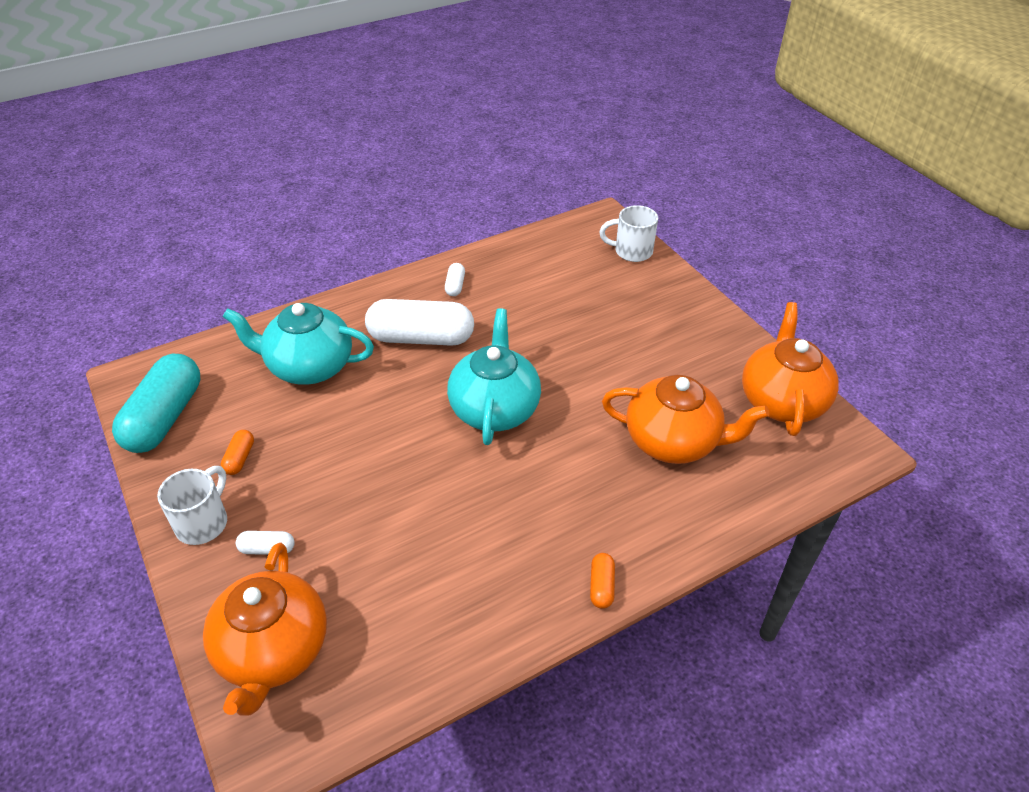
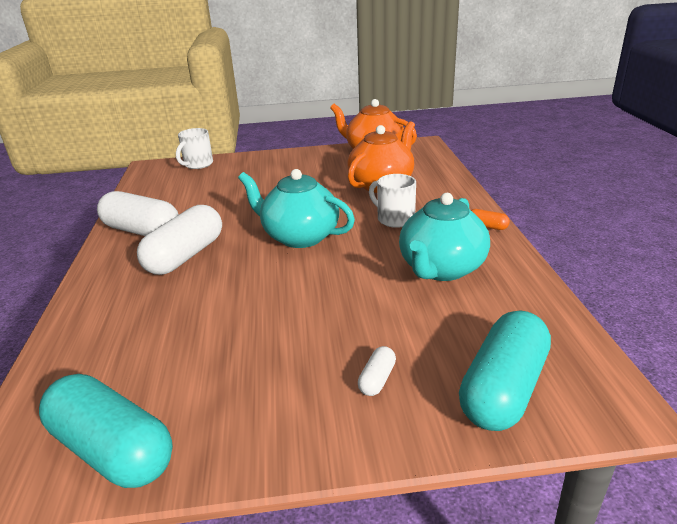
camera: 65 degrees left, 15 degrees down
(203, 522) = (313, 427): white mug -> white mug (394, 219)
(240, 458) = (238, 387): orange capsule -> none
(273, 651) = (503, 389): orange teapot -> turquoise capsule
(309, 367) = (151, 322): turquoise teapot -> turquoise teapot (441, 269)
(455, 286) = (142, 231): white capsule -> white capsule, size x2.35

